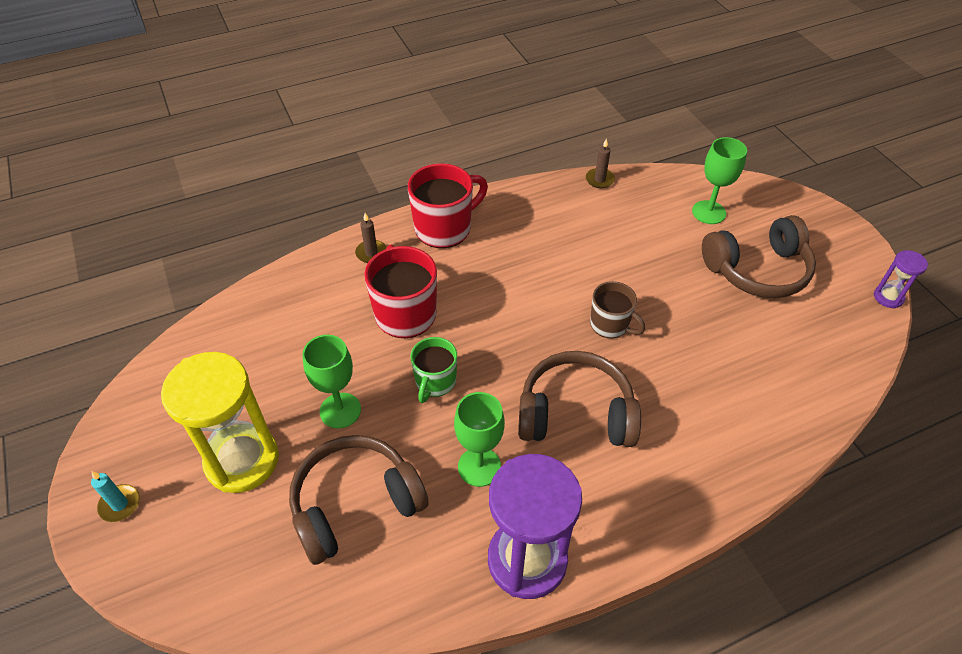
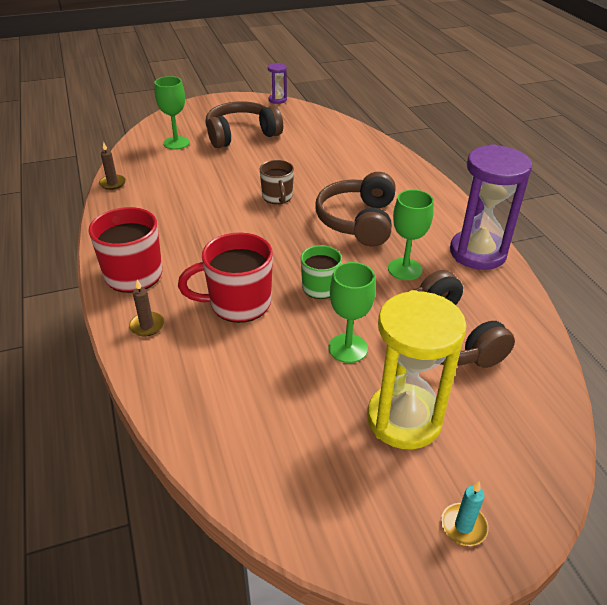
camera: 85 degrees left, 10 degrees down
(610, 325) = (277, 197): brown mug -> brown mug turned 120 degrees clockwise
(757, 270) = (241, 135): brown headphones -> brown headphones turned 105 degrees counterclockwise

